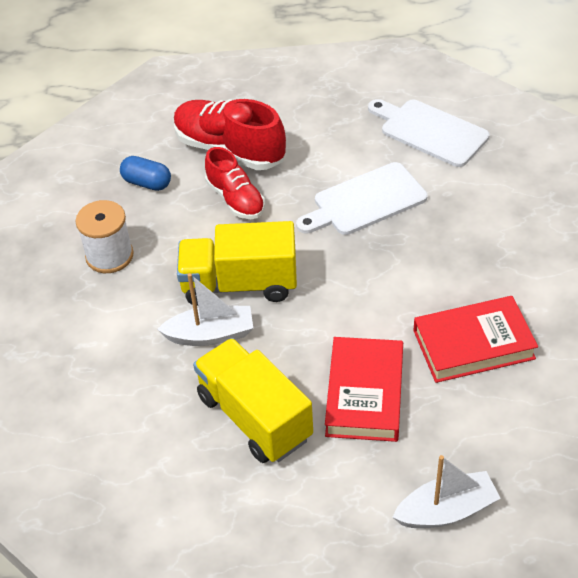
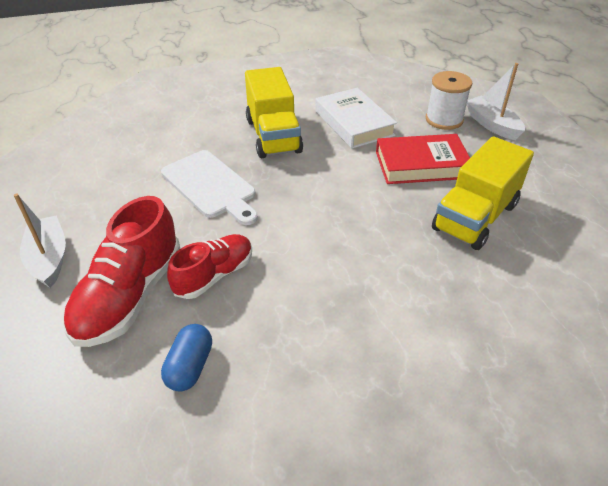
camera: 105 degrees left, 5 degrees down
(109, 256) = (323, 374): white spool -> white spool (444, 120)
(210, 334) = (403, 260): white boat -> white boat (49, 258)
(240, 284) = (334, 251): yellow truck -> yellow truck (273, 136)
(430, 131) = (115, 158): white cutting board -> none
(473, 344) = (354, 123): red book -> white book

